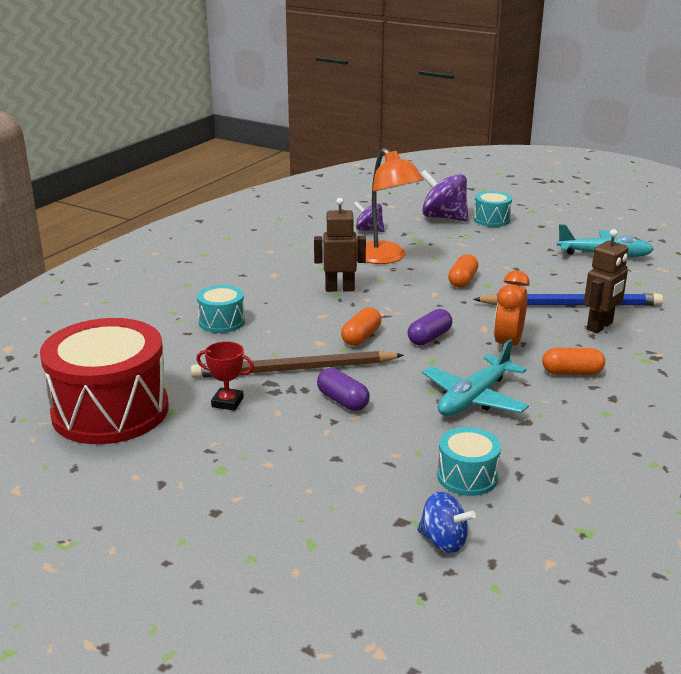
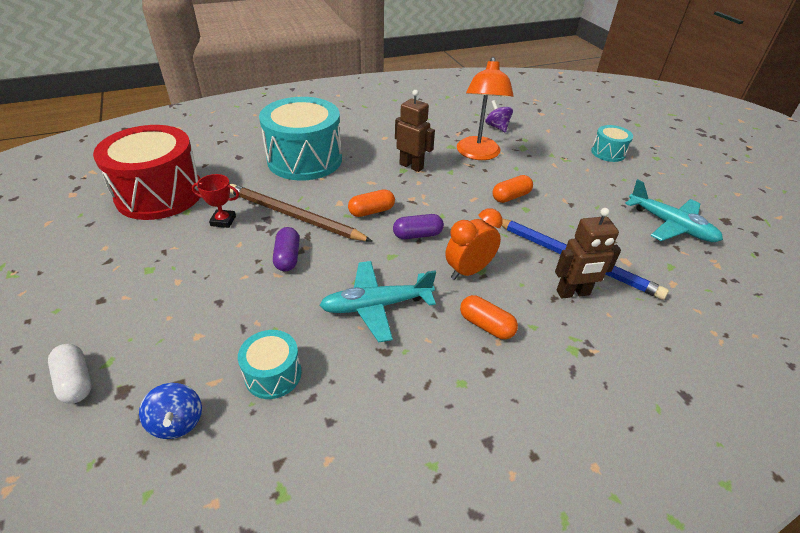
camera: 35 degrees right, 15 degrees up
(222, 322) = (305, 159): turquoise drum -> turquoise drum, size x2.12
(227, 402) = (223, 221): red trophy -> red trophy turned 45 degrees counterclockwise
(306, 569) = (76, 381): none -> white capsule
(443, 217) = (569, 137): purple spinning top -> none

